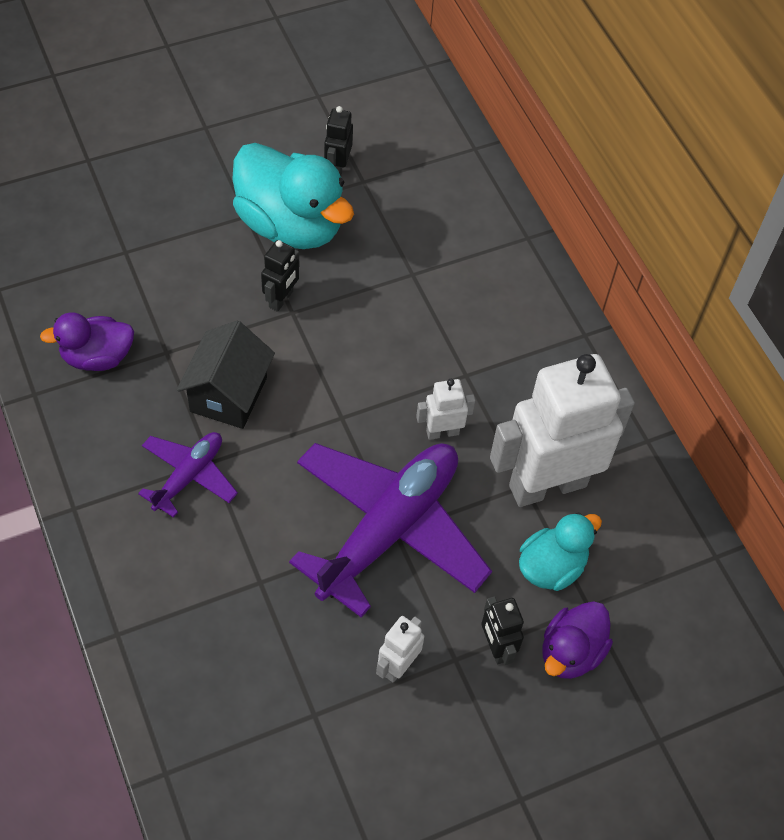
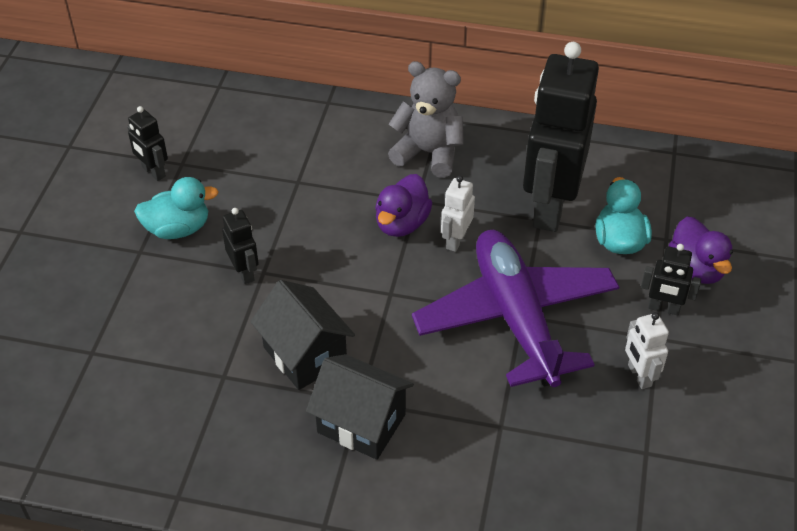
camera: 50 degrees left, 10 degrees down
(97, 357) = (183, 428): purple duck -> purple duck (402, 223)
(188, 476) = (361, 423): purple plane -> black house
(290, 225) = (178, 229): turquoise duck -> turquoise duck, size x0.56
(531, 351) = (428, 153): none -> grey teddy bear
(547, 485) = (549, 207): white robot -> black robot

